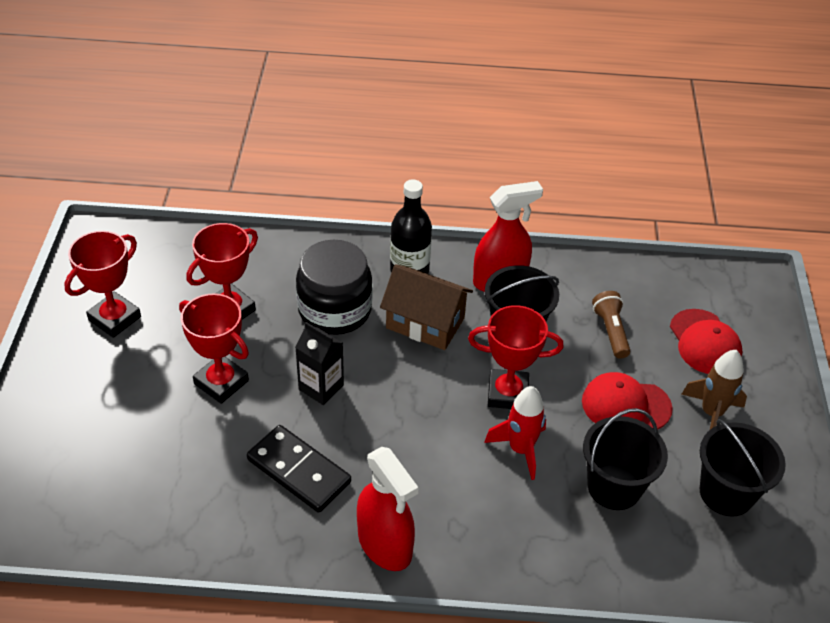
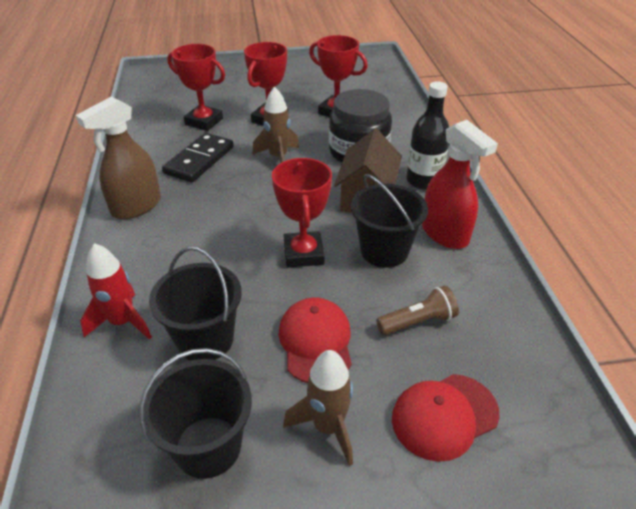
camera: 80 degrees right, 5 degrees down
(115, 318) = (309, 77): red trophy -> red trophy (204, 121)
(321, 387) = (278, 157): black carton -> brown rocket
(385, 545) = (136, 206): red spray bottle -> brown spray bottle
(520, 449) = (240, 268): red rocket -> red rocket (122, 322)

